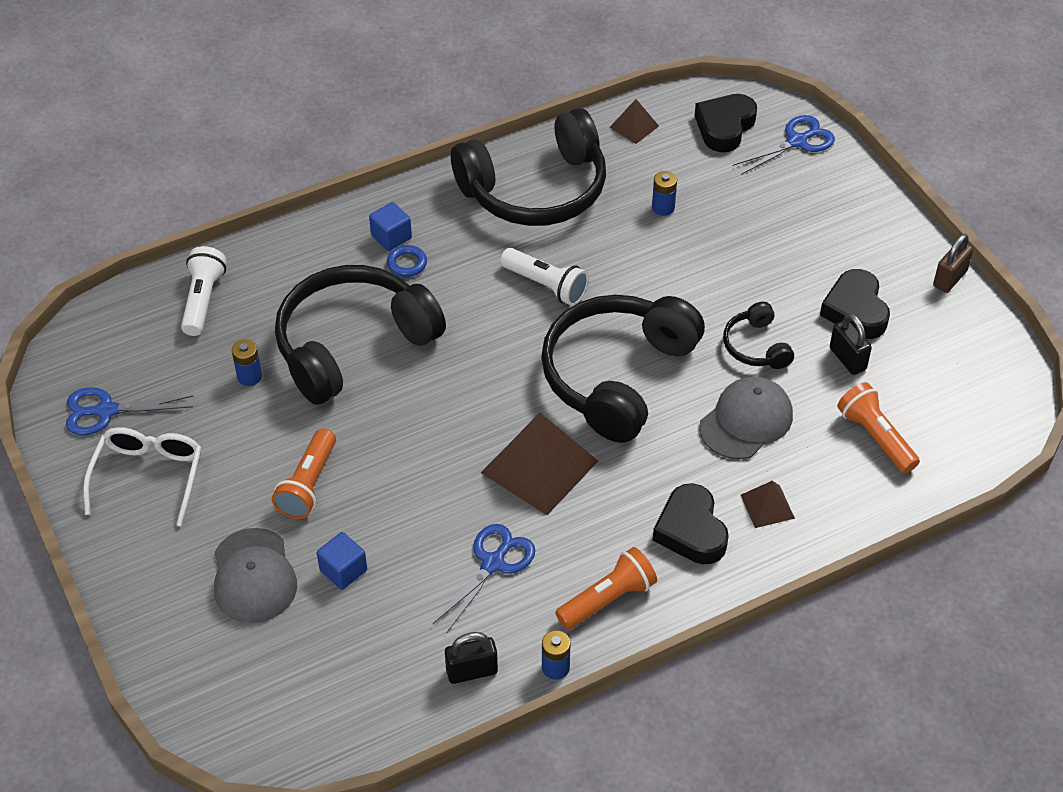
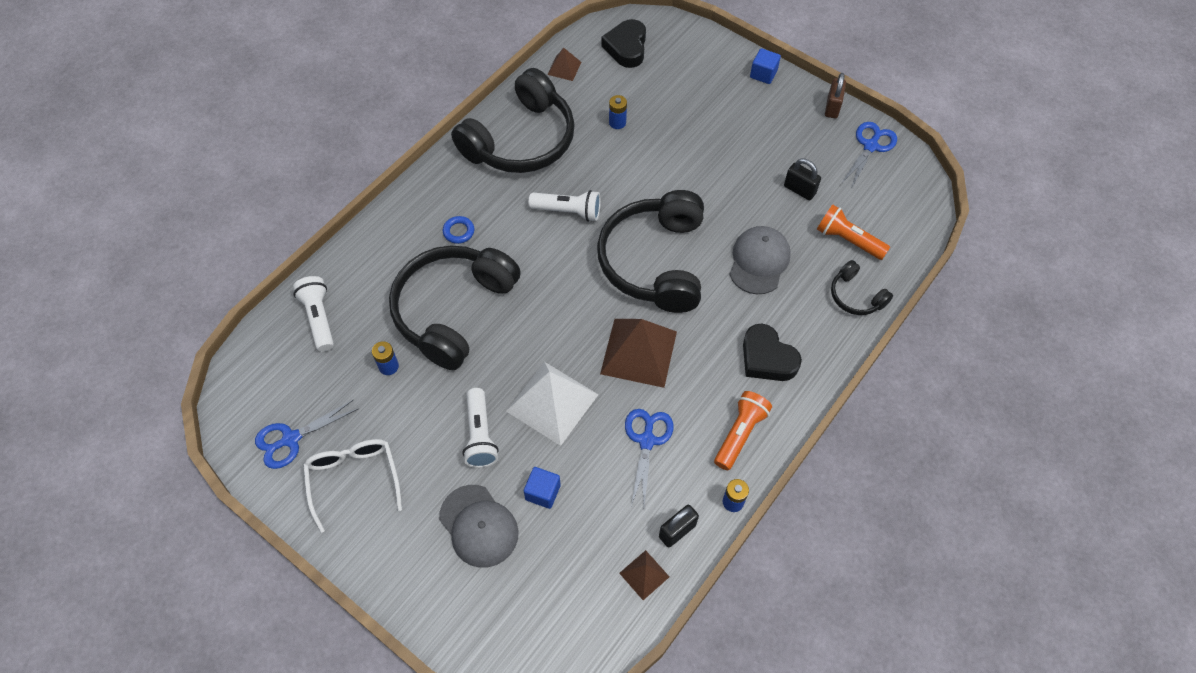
camera: 25 degrees left, 10 degrees up
(308, 484) = (480, 435): orange flashlight -> white flashlight
(391, 237) = (436, 214): blue cube -> blue cube (763, 74)
(408, 482) = (552, 402): none -> white pyramid
(756, 346) = (735, 203): black headphones -> black headphones (855, 296)
(767, 506) = (807, 319): brown pyramid -> brown pyramid (644, 575)
(797, 141) = (680, 42): blue scissors -> blue scissors (870, 146)
(855, 310) = (785, 152): black heart -> none

